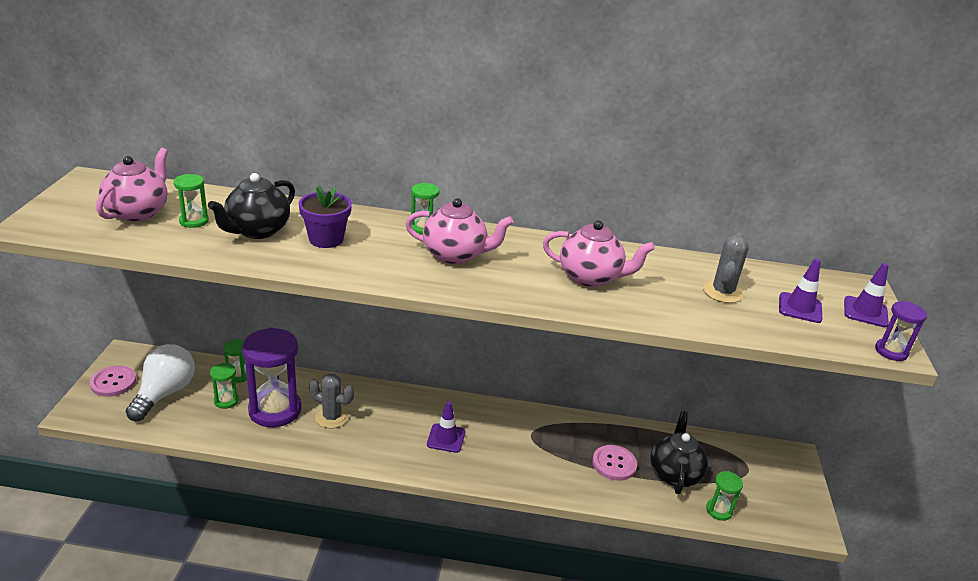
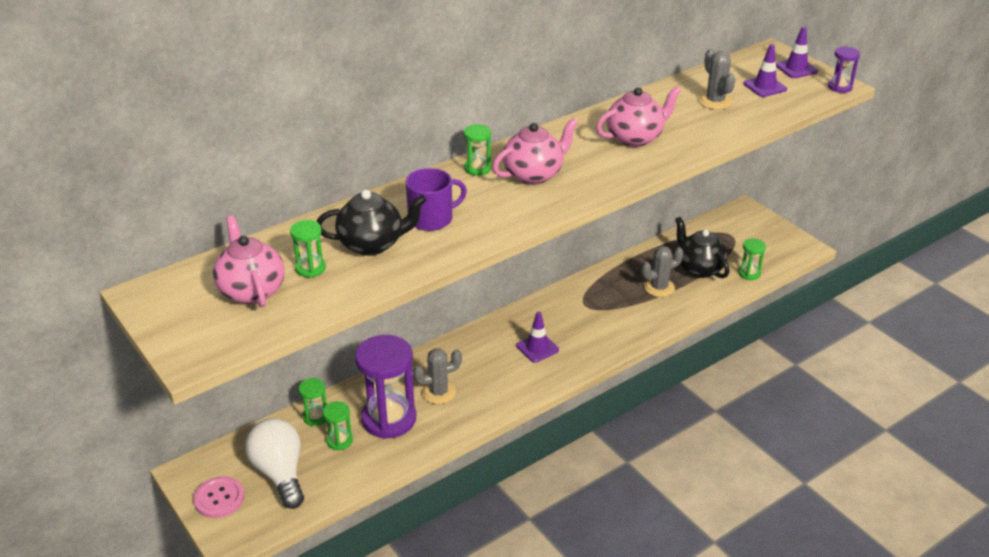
camera: 40 degrees left, 5 degrees up
(257, 231) = (372, 244): black teapot -> black teapot turned 90 degrees counterclockwise
(326, 239) = (432, 218): purple flower pot -> purple mug
(614, 464) = (659, 287): pink button -> grey cactus

